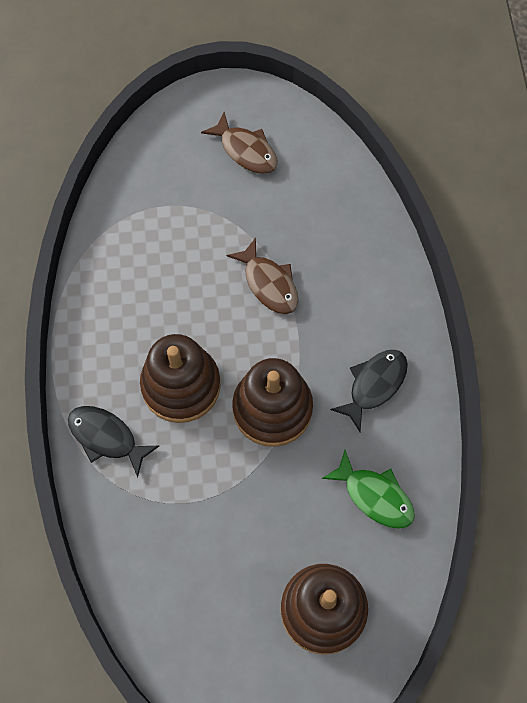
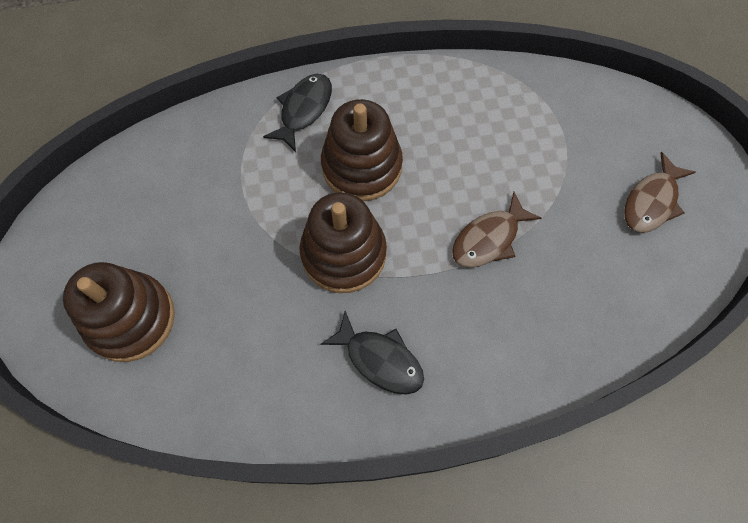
camera: 85 degrees right, 0 degrees up
(374, 496) = (251, 365): green fish -> none

